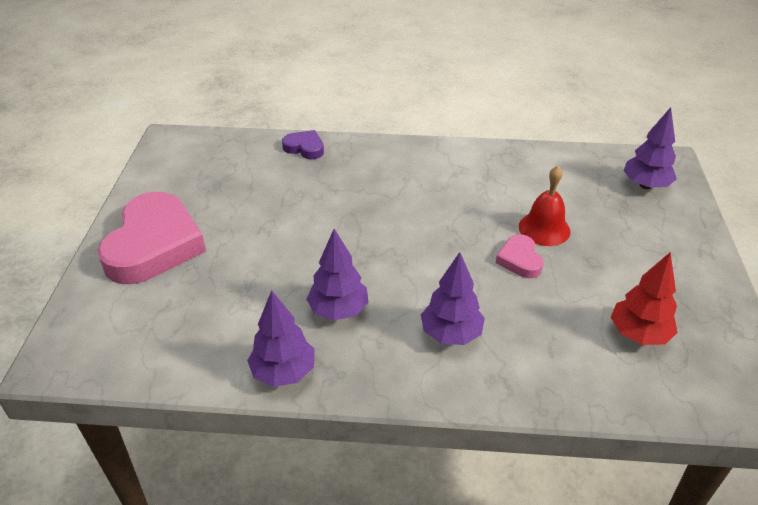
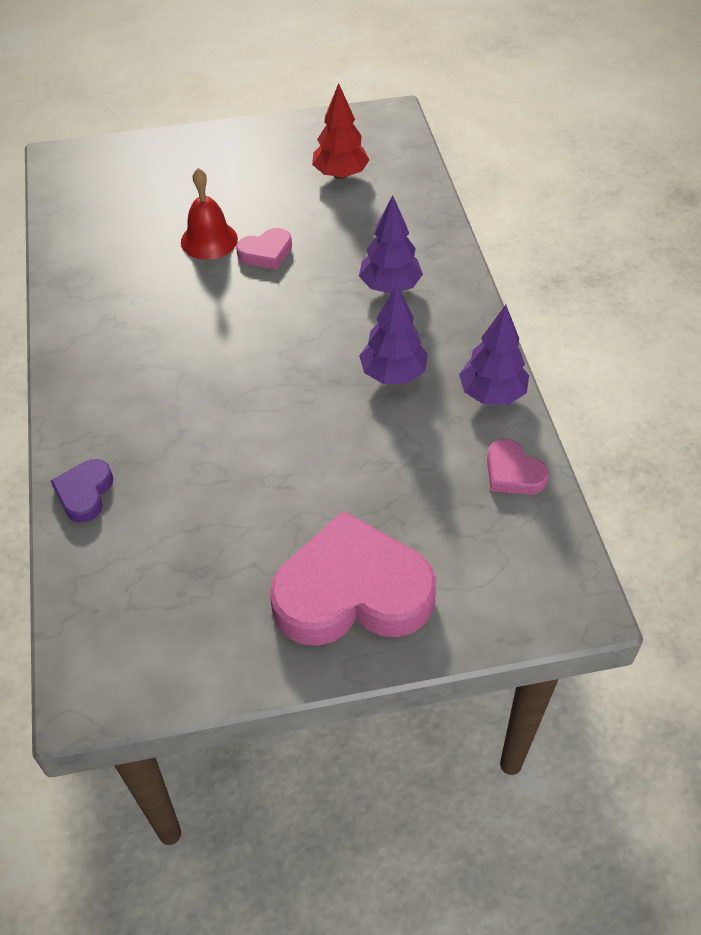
camera: 105 degrees left, 10 degrees up
(192, 360) = (513, 473): none -> pink heart
(645, 185) = (112, 174): purple tree -> none

